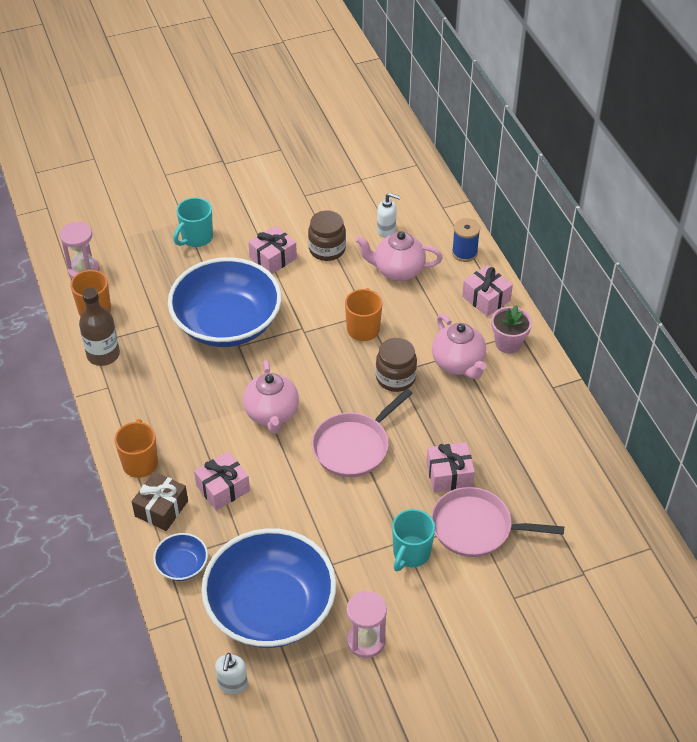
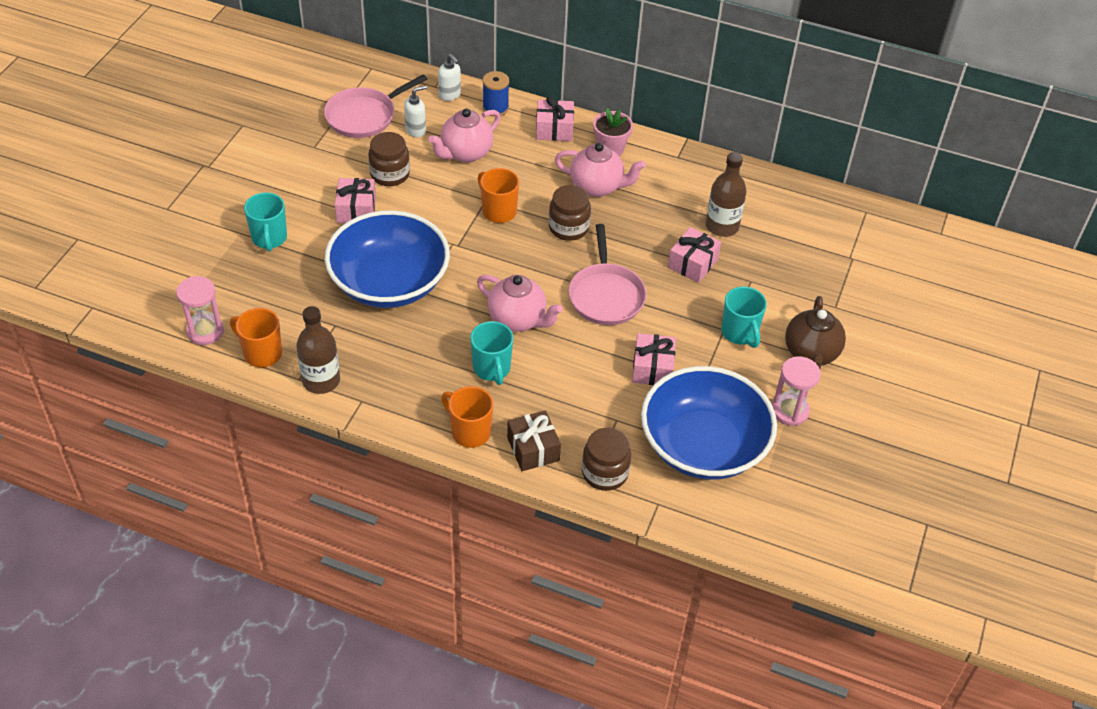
camera: 50 degrees left, 0 degrees up
(182, 565) = (605, 473): blue bowl -> brown jar
(210, 433) = (492, 369): none -> turquoise mug
(223, 488) = (557, 398): pink gift -> pink gift (652, 368)
(232, 684) = (750, 515): white soap dispenser -> white soap dispenser (450, 95)
(442, 615) = (811, 354): none -> brown teapot
(476, 527) = (755, 283): pink pan -> pink pan (364, 116)
(512, 465) = (722, 226): none -> brown bottle

